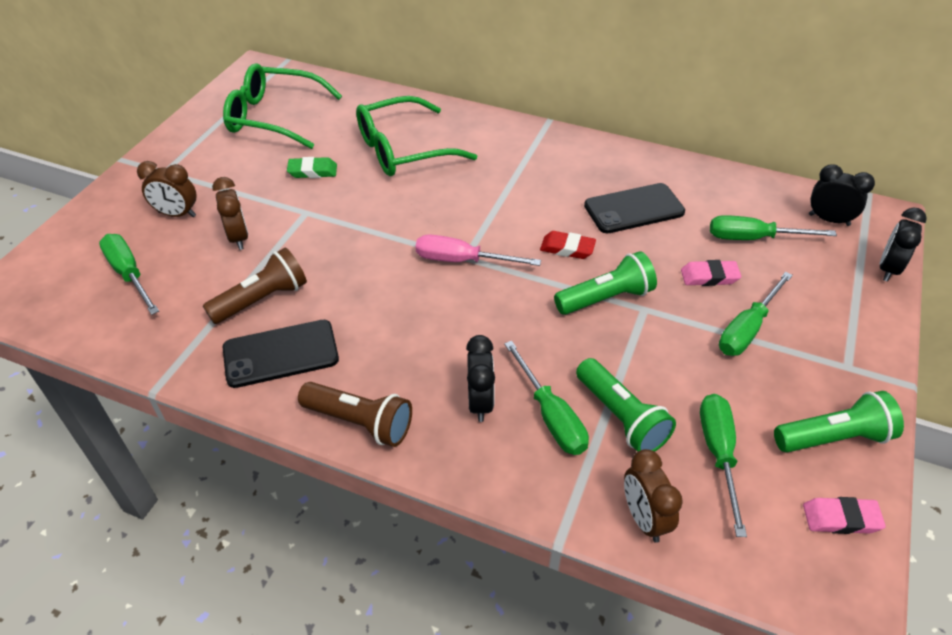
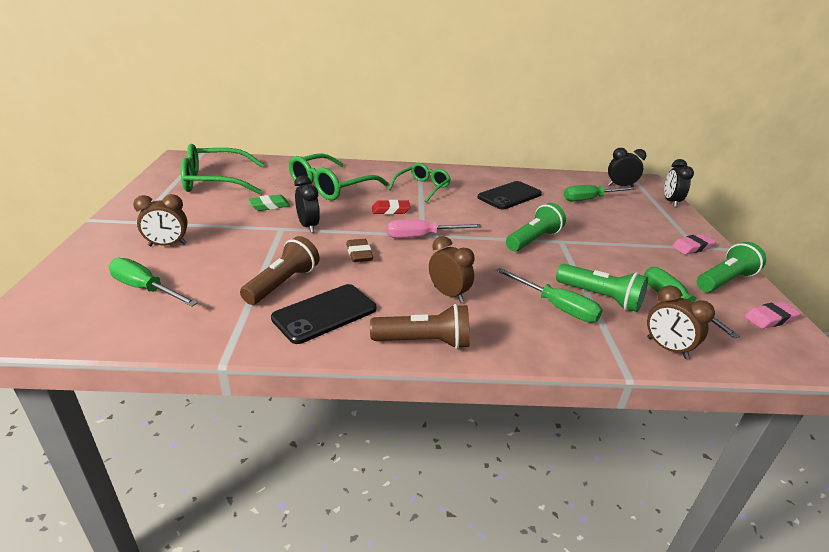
camera: 25 degrees left, 15 degrees down
(238, 237) = (234, 250): brown clock -> brown clock (448, 294)
(369, 273) = (359, 254): none -> brown eraser
(480, 402) = (502, 310): black clock -> black clock (308, 226)
(521, 171) = (423, 187): none -> green glasses
(567, 248) = (486, 220): red eraser -> red eraser (390, 210)
(709, 277) = (583, 220): pink eraser -> pink eraser (692, 247)
(747, 329) = (628, 240): green screwdriver -> none

